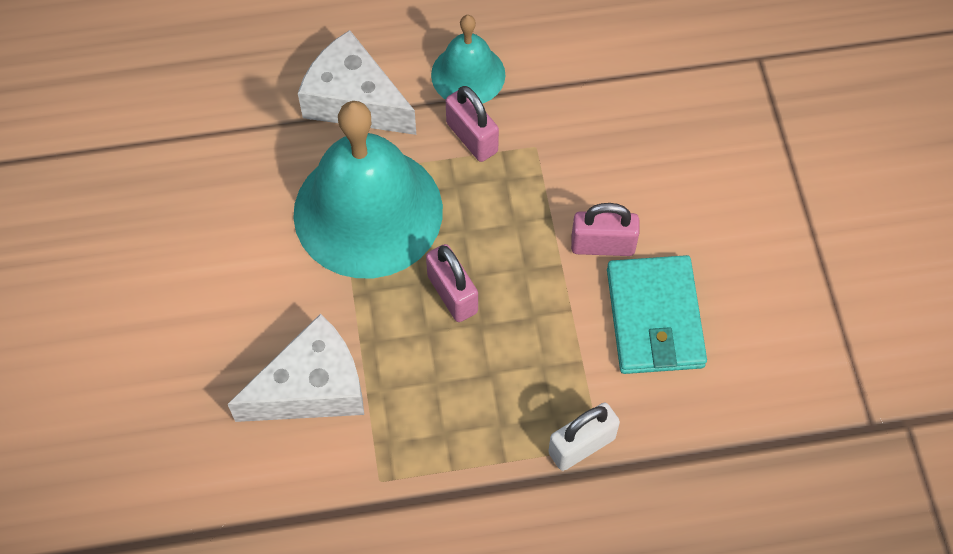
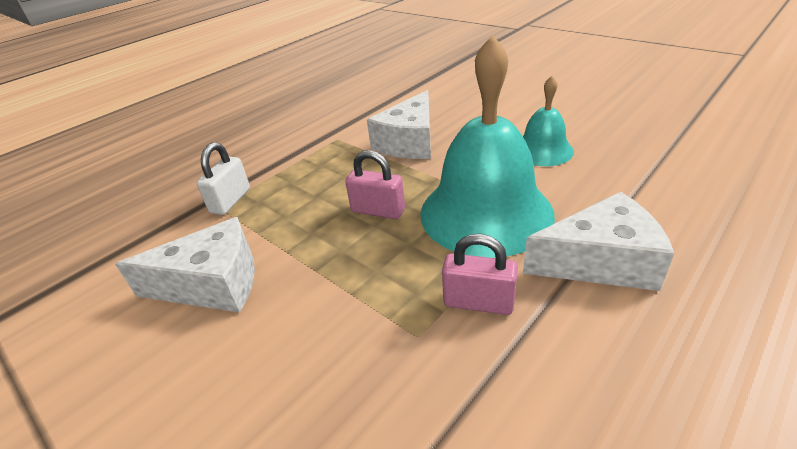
camera: 145 degrees right, 25 degrees down
(468, 74) = (553, 352): turquoise bell -> turquoise bell (542, 150)
(602, 245) = (290, 302): pink padlock -> none
(654, 318) = (213, 283): turquoise wallet -> white cheese

